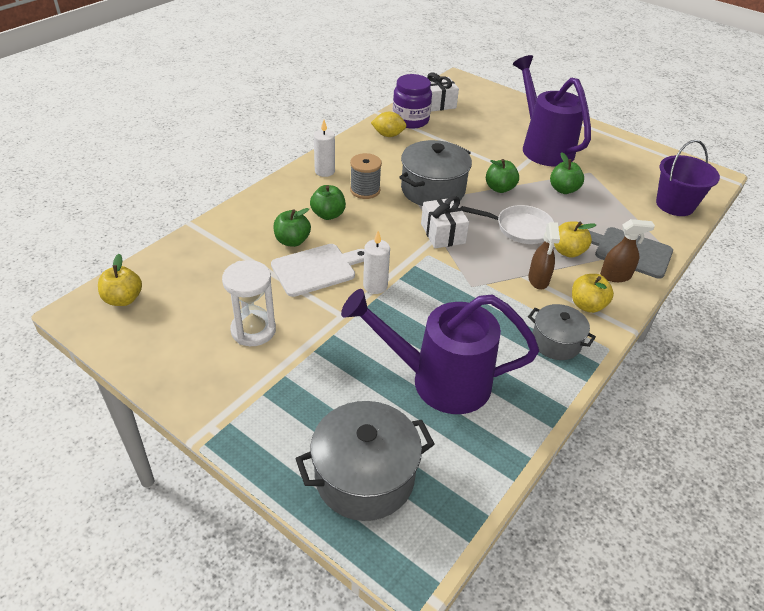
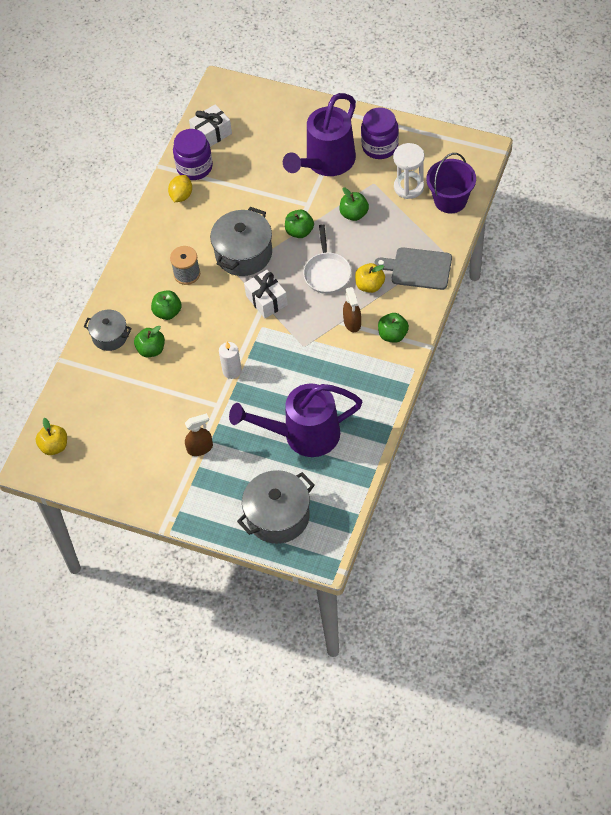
camera: 10 degrees left, 15 degrees up
(253, 330) = (161, 439): white hourglass -> white hourglass (409, 187)
(317, 269) = (182, 370): white cutting board -> none
(324, 171) = (143, 263): white candle -> none
(388, 135) = (181, 196): yellow lemon -> yellow lemon turned 60 degrees counterclockwise
(520, 228) = (327, 273): white pan -> white pan turned 90 degrees clockwise
(543, 147) = (326, 163): purple watering can -> purple watering can turned 105 degrees counterclockwise
(556, 342) = (376, 376): grey pot -> grey pot (110, 336)
(587, 305) = (393, 335): yellow apple -> green apple
(602, 149) = (380, 146): none -> purple jar
(615, 276) = (410, 298): brown spray bottle -> brown spray bottle (200, 448)

